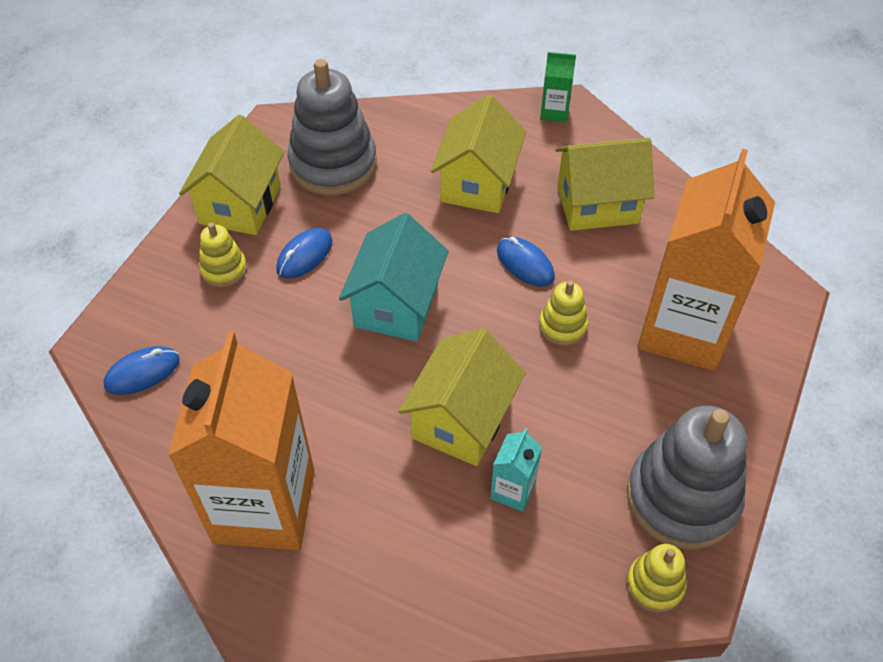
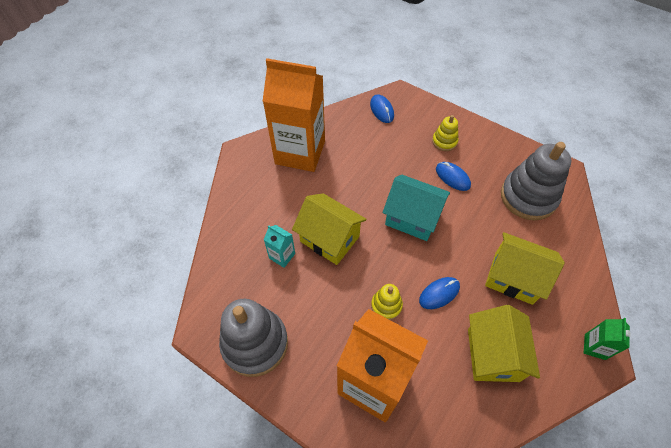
camera: 100 degrees right, 5 degrees up
(240, 204) = (493, 150): yellow house -> none
(654, 585) = (211, 313): yellow stacking toy -> none

